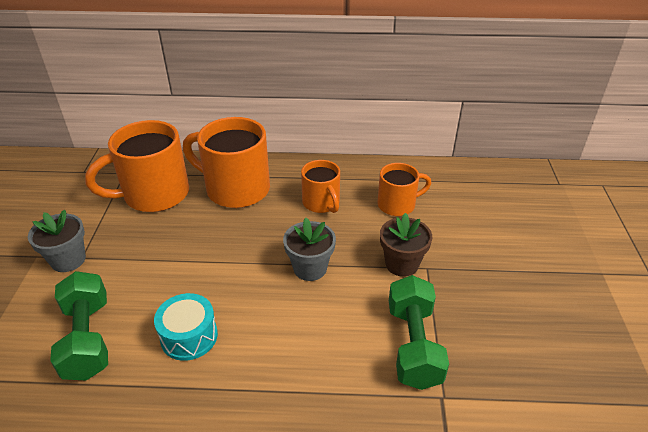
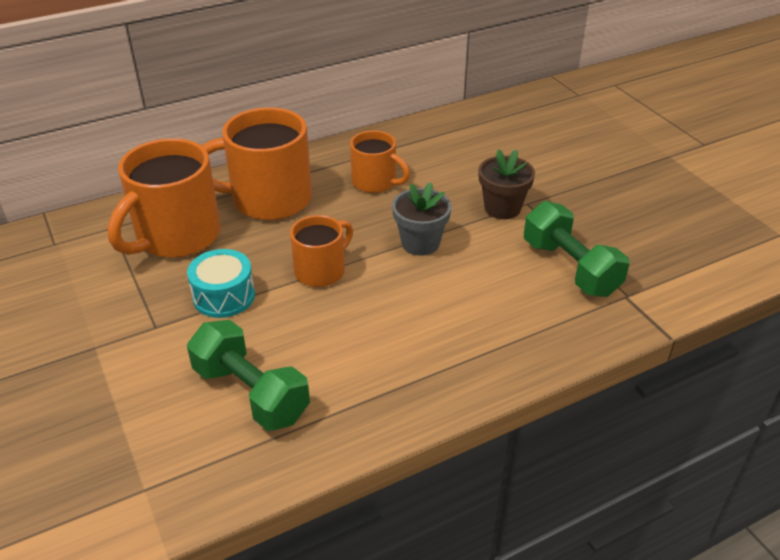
camera: 30 degrees left, 0 degrees up
(68, 260) = (142, 335): grey flower pot -> none
(189, 336) = (358, 346): turquoise drum -> turquoise drum (224, 296)
(398, 205) = (452, 159): orange mug -> orange mug (321, 271)

